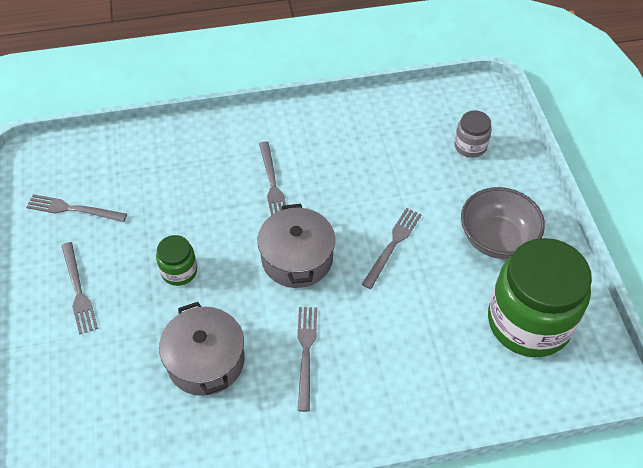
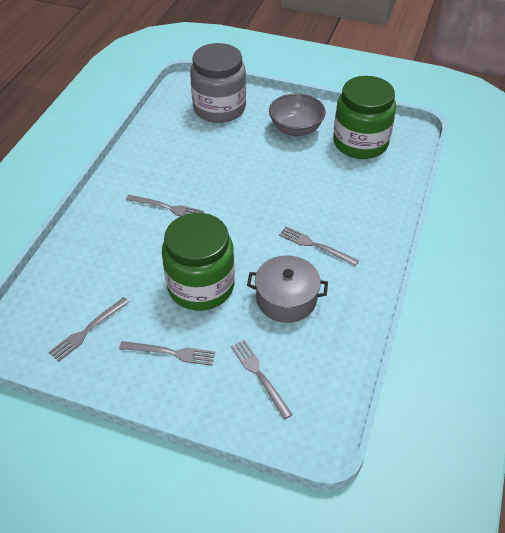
camera: 60 degrees left, 5 degrees down
(179, 271) = (201, 286): green jar -> green jar, size x2.22
(297, 258) = (239, 220): grey pot -> none
(392, 245) = (265, 173): grey fork -> grey fork (259, 376)
(470, 146) = (219, 108): grey jar -> grey jar, size x2.22

